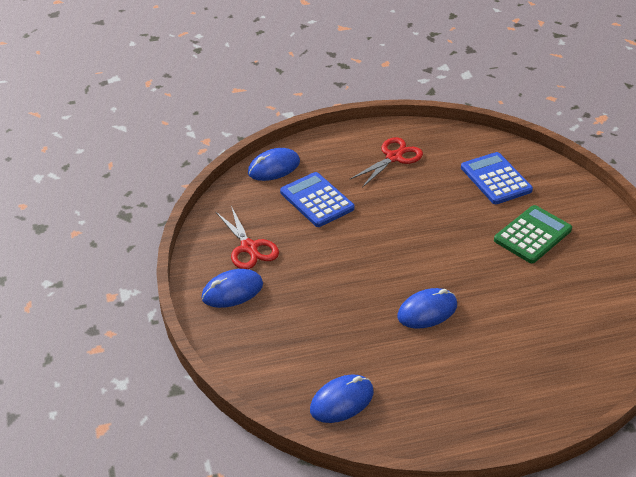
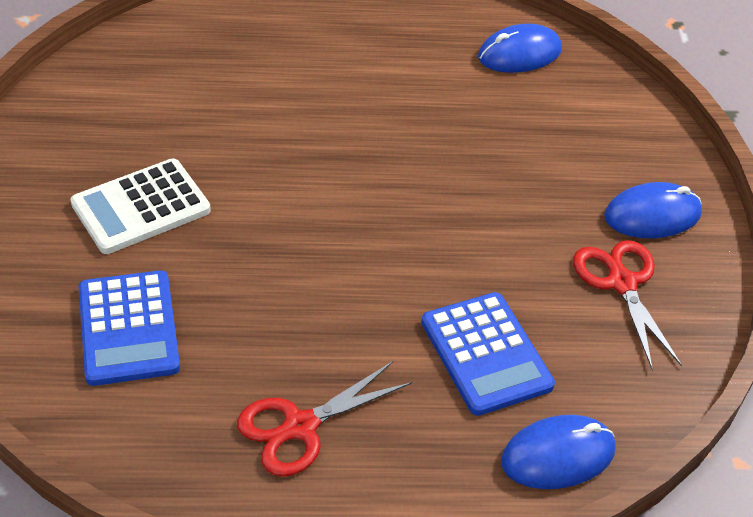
camera: 170 degrees left, 5 degrees up
(427, 311) = (369, 130): blue mouse -> none
(532, 235) = (141, 207): green calculator -> white calculator

